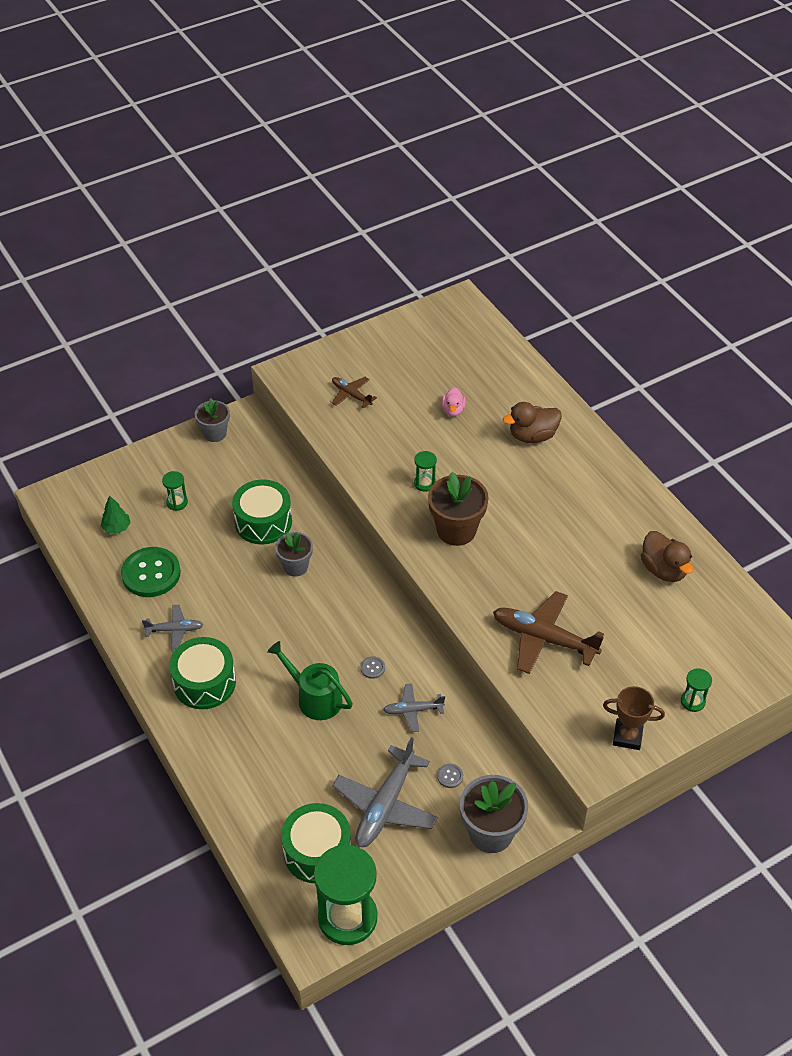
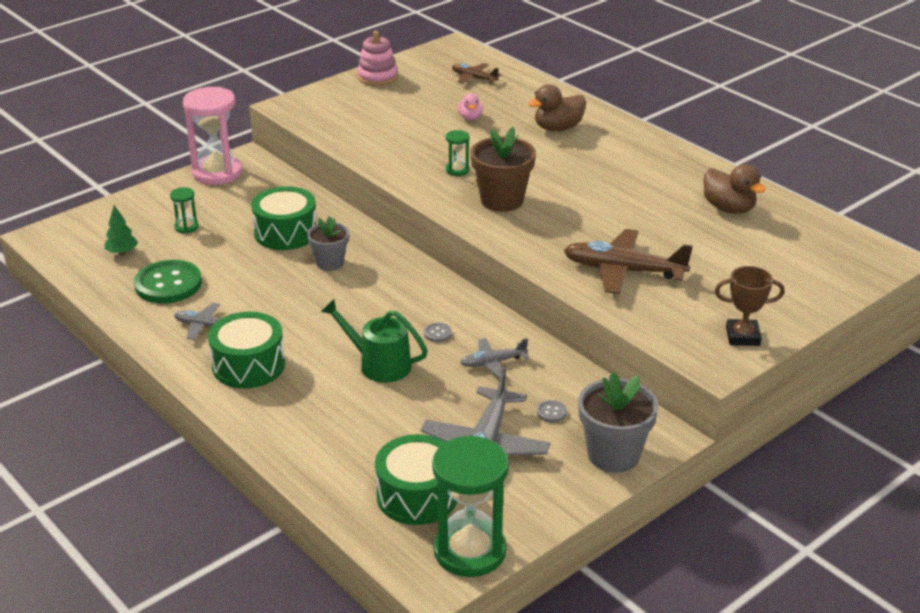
camera: 10 degrees left, 15 degrees down
(175, 630) = (205, 326): grey plane -> grey plane turned 150 degrees counterclockwise
(215, 433) = (217, 173): grey flower pot -> pink hourglass
(351, 395) = (361, 116): brown plane -> brown plane (474, 78)
(378, 340) = (377, 77): none -> pink stacking toy
(692, 701) = (800, 302): green hourglass -> none

